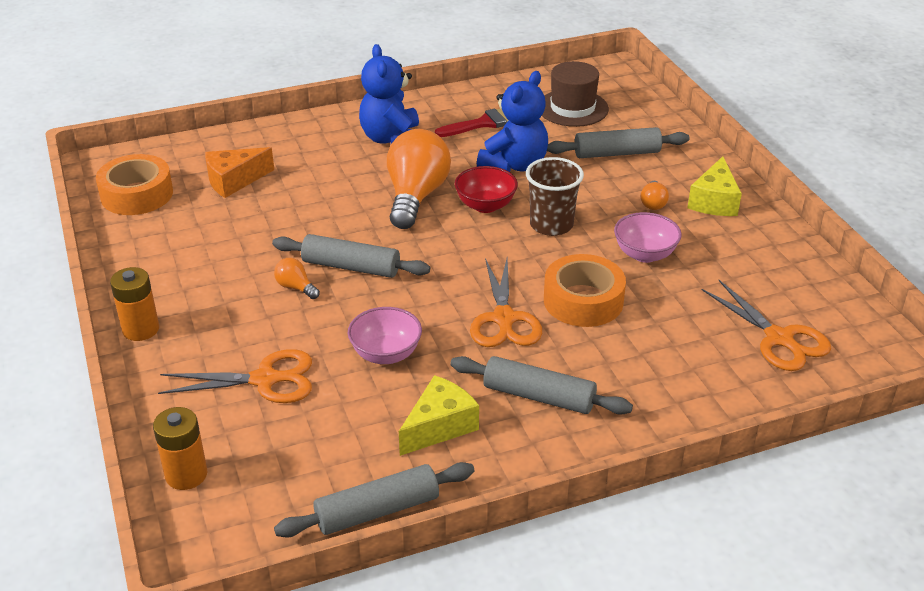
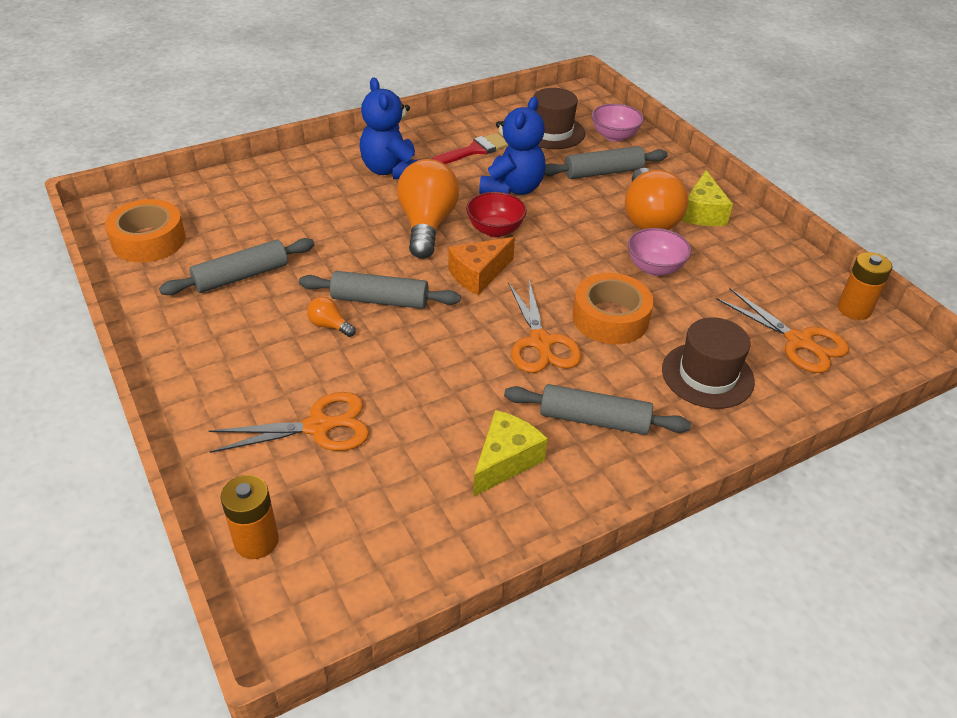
camera: 10 degrees left, 5 degrees up
(141, 329) = (178, 383): orange battery -> orange battery (854, 309)
(234, 181) = (245, 220): orange cheese -> orange cheese (478, 274)
(377, 510) = (464, 560): grey rolling pin -> grey rolling pin (241, 276)
(386, 354) = (434, 388): pink bowl -> pink bowl (614, 136)
(551, 225) = (561, 245): brown cup -> none
(653, 203) = (648, 218): orange light bulb -> orange light bulb, size x2.33
(669, 364) = (707, 375): none -> brown hat

